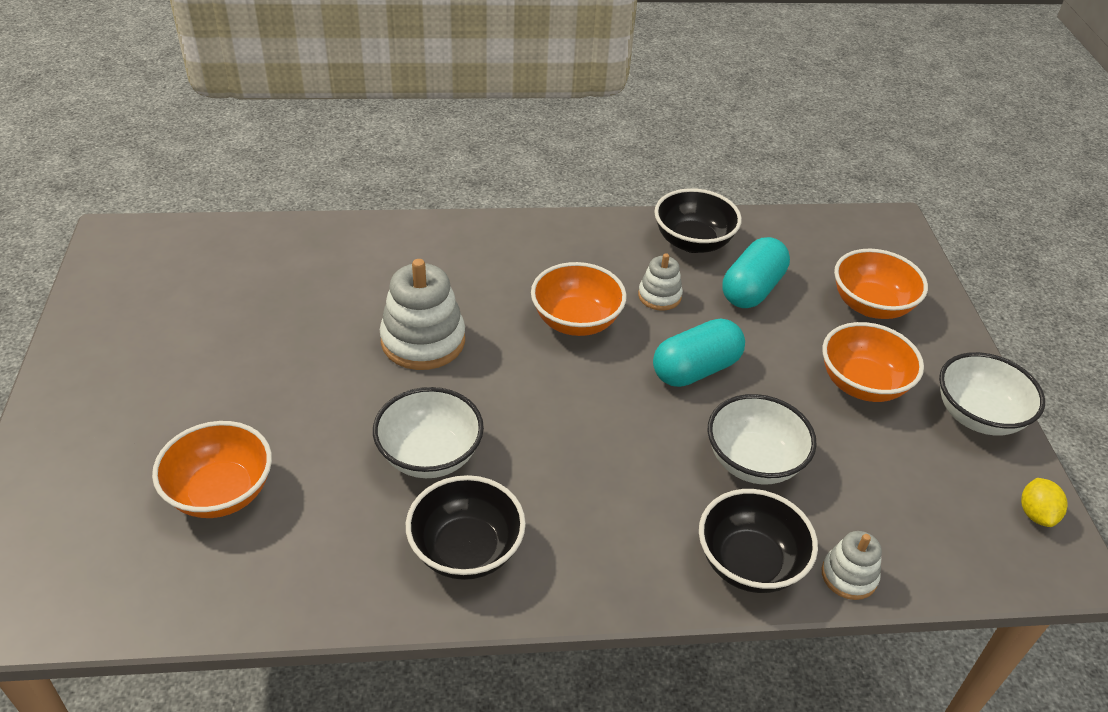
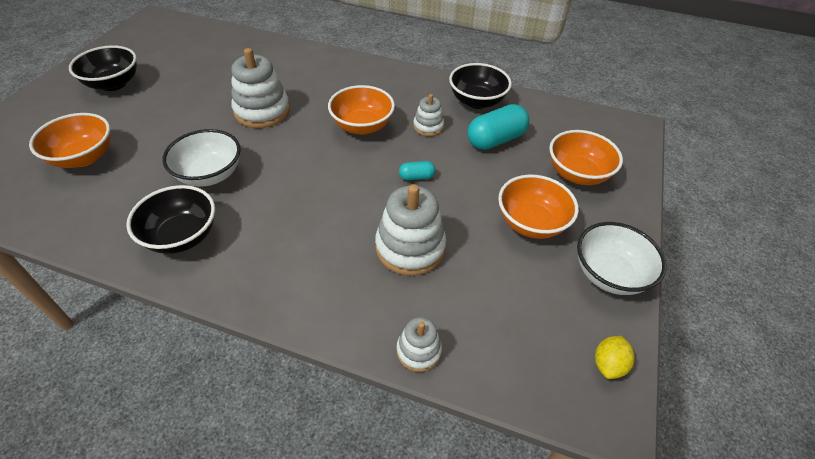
camera: 25 degrees right, 5 degrees up
(695, 369) = (416, 177): turquoise capsule -> turquoise capsule, size x0.50
(749, 563) = (353, 313): black bowl -> black bowl (113, 84)
(753, 461) = (410, 247): white bowl -> white stacking toy

